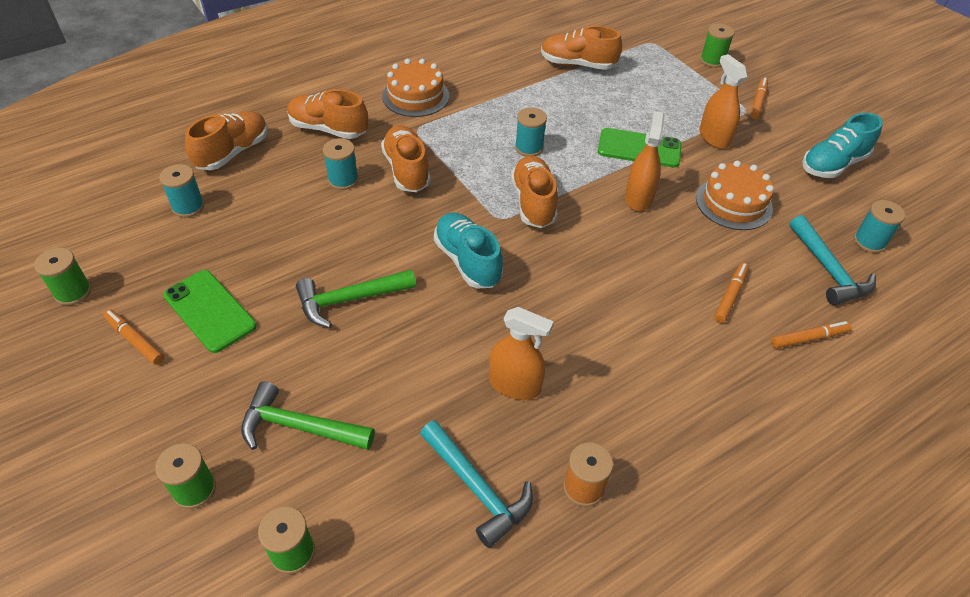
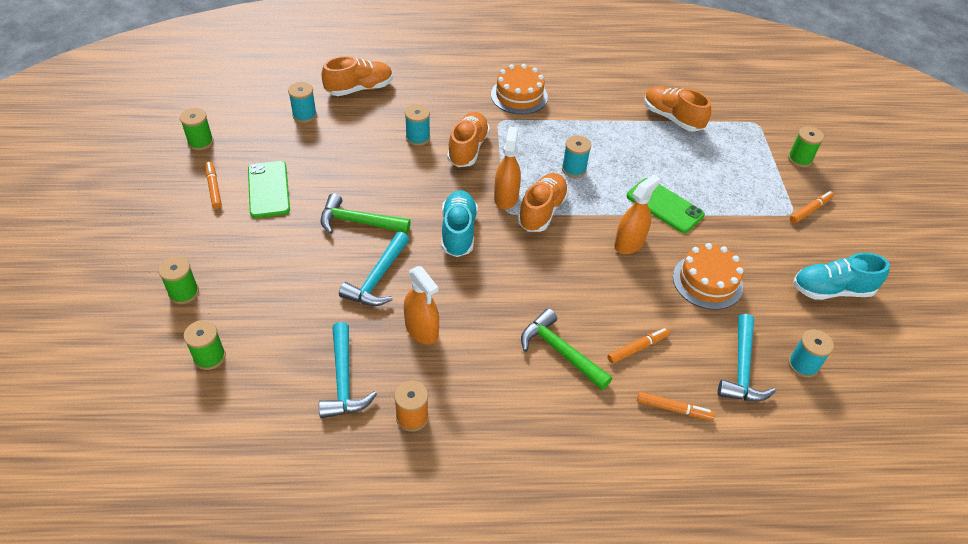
camera: 30 degrees right, 0 degrees up
(300, 426) = (268, 287): green hammer -> green hammer (560, 351)
(328, 129) = (436, 97): orange shoe -> none
(421, 352) = (377, 278): none -> turquoise hammer
(714, 137) = (739, 223): orange spray bottle -> orange spray bottle (506, 197)

